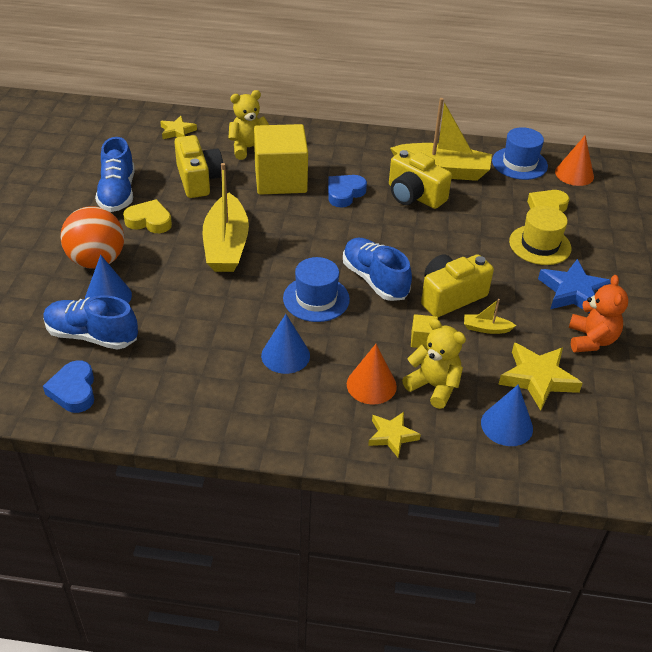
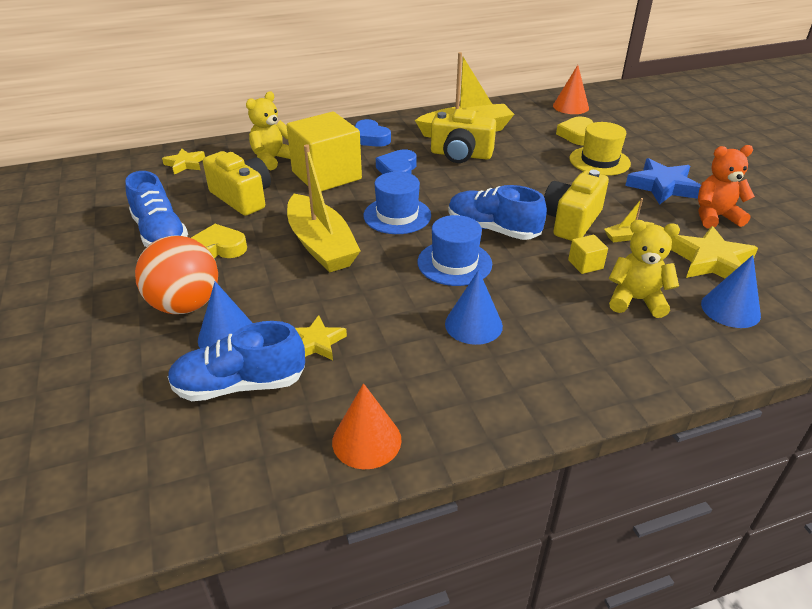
camera: 25 degrees left, 5 degrees down
(74, 391) = (264, 457): blue heart -> blue heart (370, 138)
(371, 385) = (581, 320): orange cone -> orange cone (366, 440)
(392, 436) = (647, 360): yellow star -> yellow star (316, 342)
(519, 163) = (522, 110): blue hat -> blue hat (397, 215)
(591, 340) = (715, 217): orange teddy bear -> orange teddy bear turned 75 degrees counterclockwise

